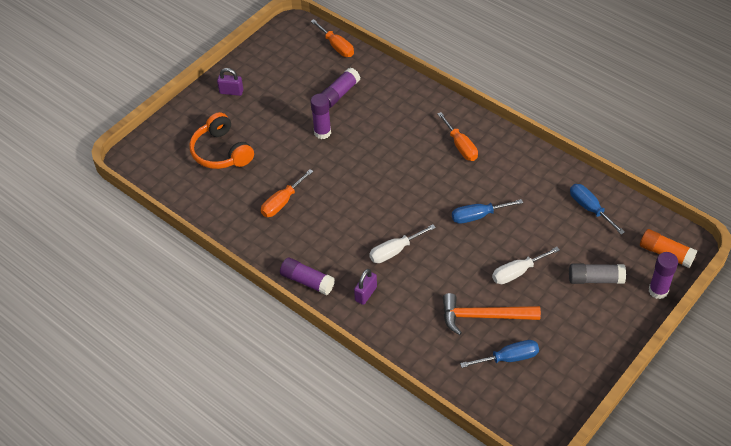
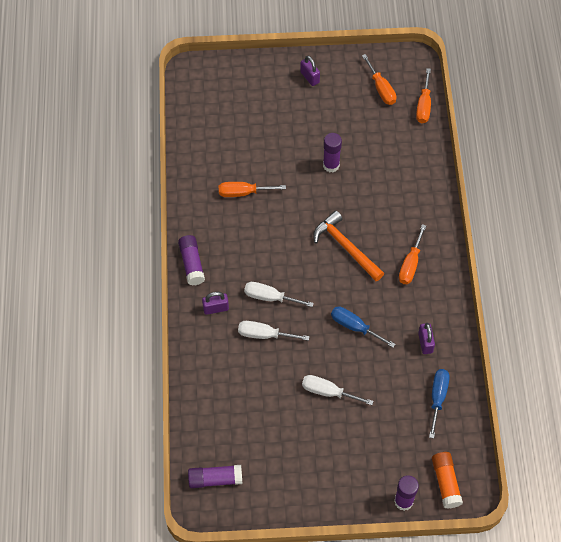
camera: 45 degrees right, 10 degrees up
(221, 152) = (250, 118): orange headphones -> none
(293, 59) = (381, 89): none -> orange screwdriver
(339, 94) = (379, 145): purple glue stick -> purple glue stick (215, 479)
(424, 278) = (264, 334): none -> white screwdriver
(483, 316) = (267, 398): orange hammer -> orange hammer (346, 247)
(509, 358) = (247, 442): blue screwdriver -> none
(536, 183) = (425, 343): none -> purple padlock
(595, 279) = (372, 449): grey glue stick -> none

